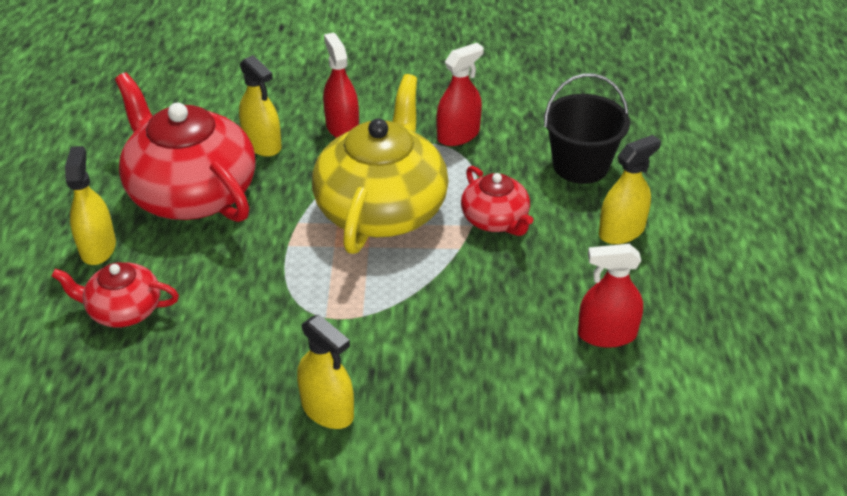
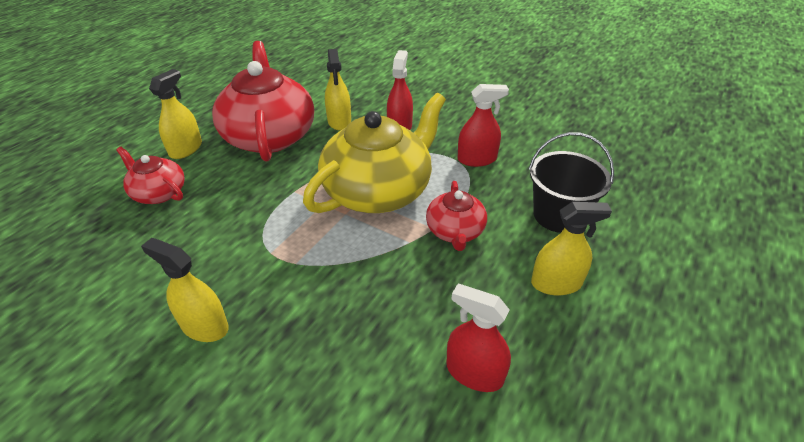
camera: 30 degrees right, 0 degrees up
(327, 409) = (204, 326): yellow spray bottle -> yellow spray bottle turned 135 degrees clockwise

